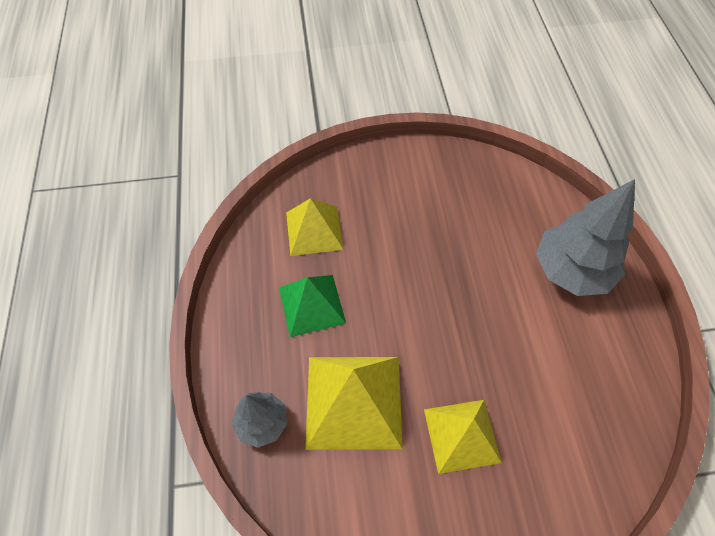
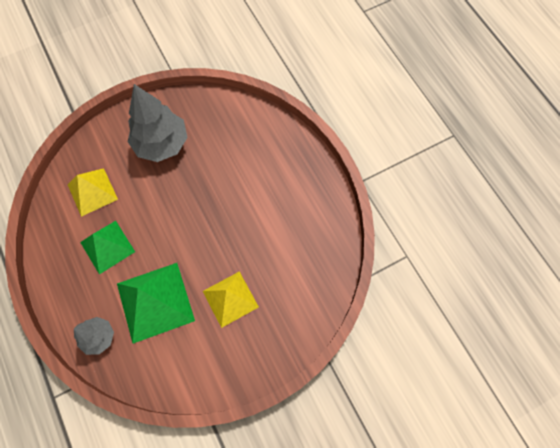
camera: 20 degrees left, 10 degrees up
(354, 401) = (155, 302): yellow pyramid -> green pyramid
(571, 271) = (278, 164): grey tree -> grey tree (161, 144)

